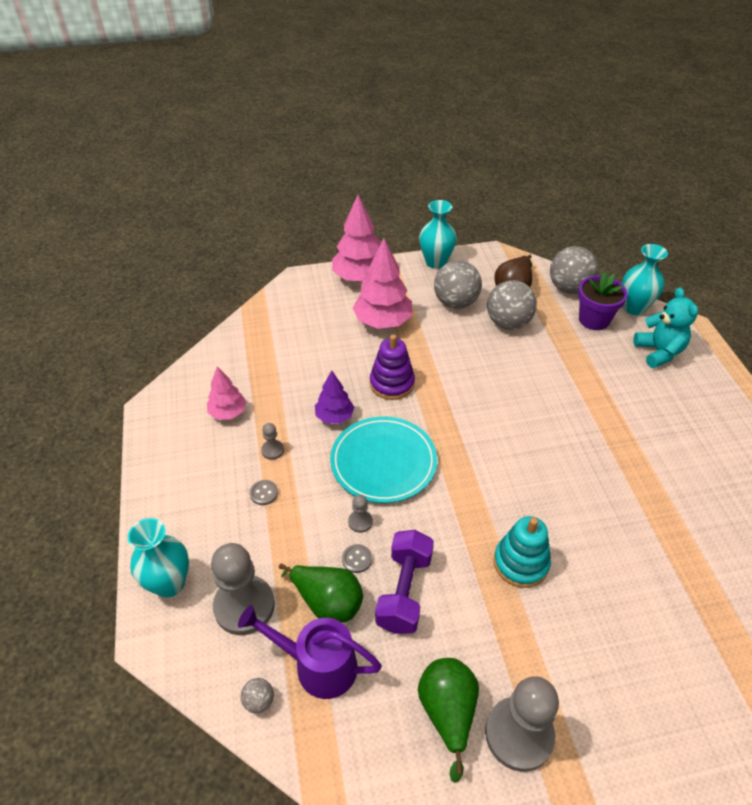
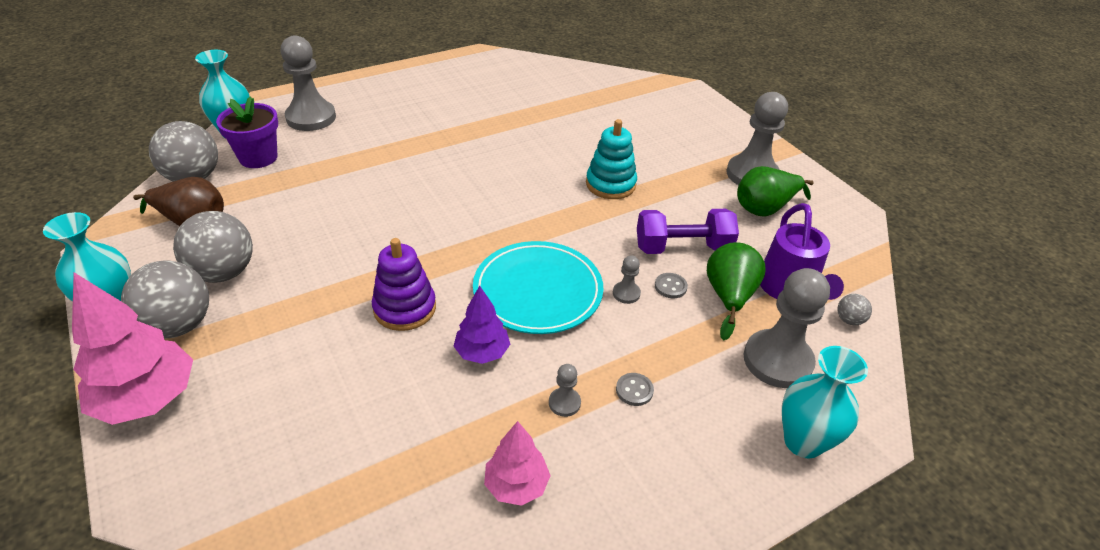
camera: 110 degrees left, 5 degrees down
(383, 322) = (272, 343): pink tree -> none
(508, 323) = (268, 220): grey ball -> grey ball (178, 325)
(659, 352) = (311, 117): turquoise teddy bear -> grey pawn

